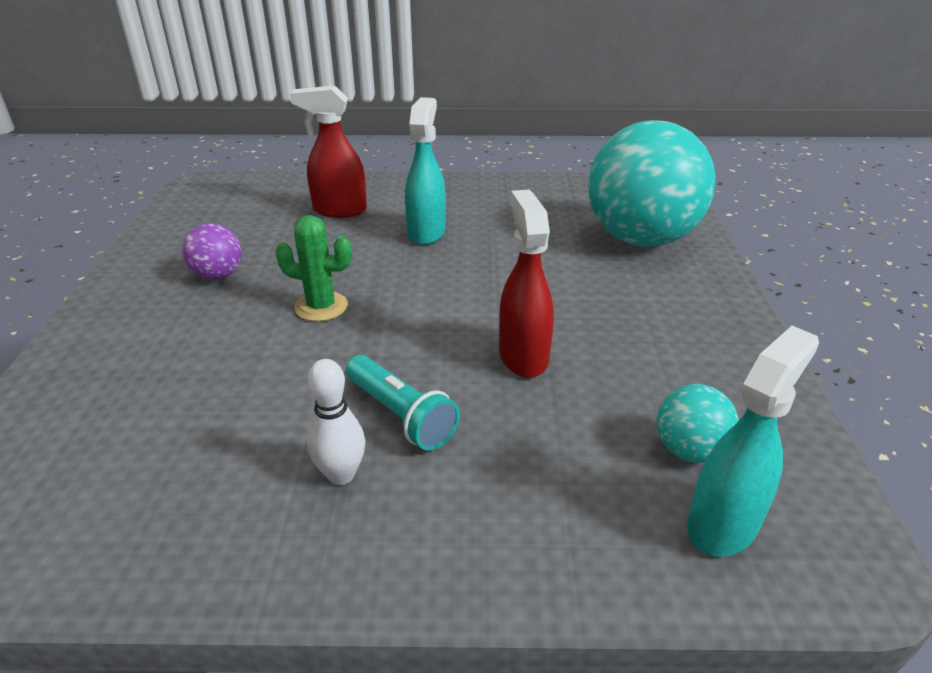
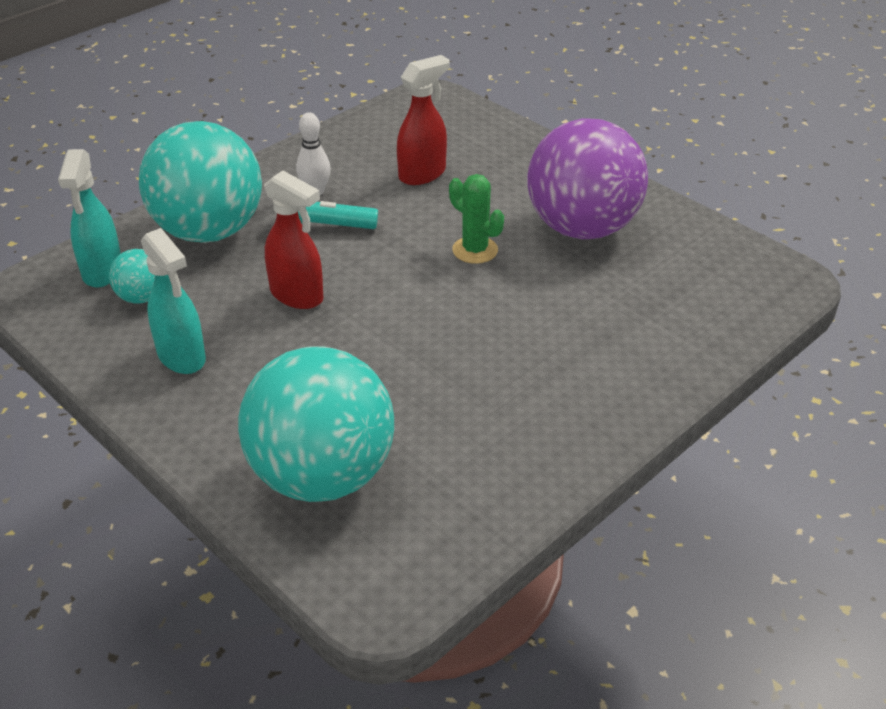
camera: 135 degrees right, 5 degrees up
(218, 276) = (582, 228): purple ball -> purple ball, size x2.31
(321, 307) = (475, 250): green cactus -> green cactus turned 75 degrees clockwise
(339, 210) = (629, 330): red spray bottle -> red spray bottle (423, 174)
(426, 232) = (518, 355): turquoise spray bottle -> turquoise spray bottle (182, 357)
(533, 500) = (209, 231): none -> turquoise ball

